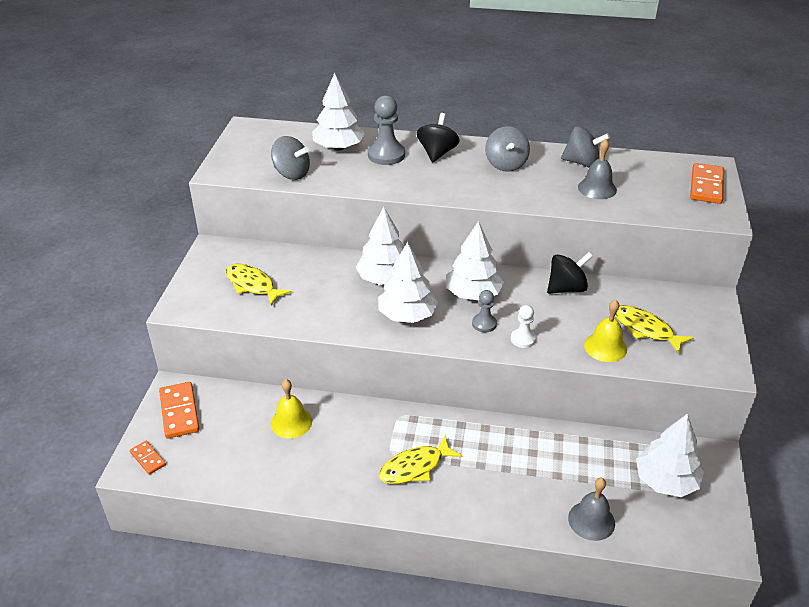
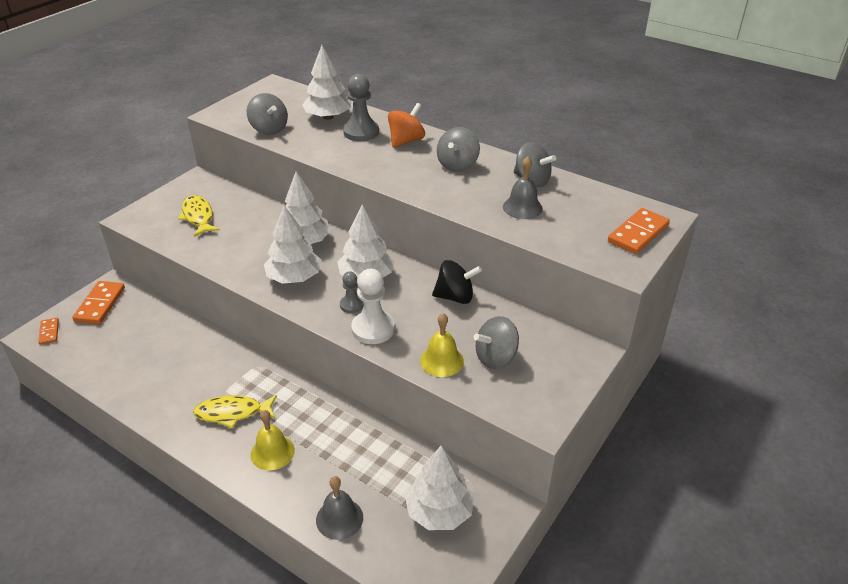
camera: 25 degrees right, 0 degrees up
(291, 422) = (171, 341): yellow bell -> yellow bell (272, 452)
(437, 153) = (406, 141): black spinning top -> orange spinning top
(523, 339) = (373, 329): white pawn -> white pawn, size x1.73
(645, 329) = (496, 357): yellow fish -> grey spinning top

